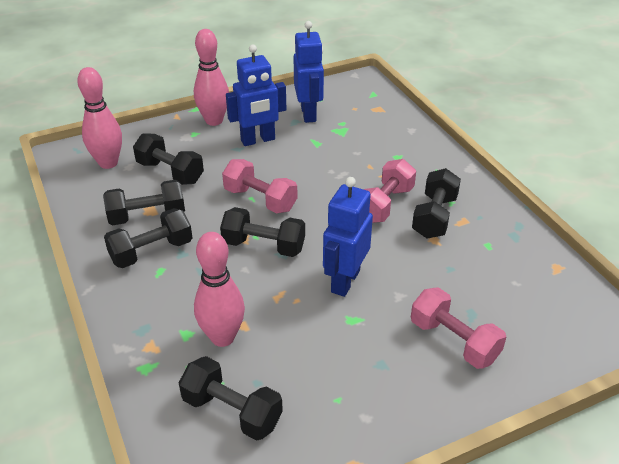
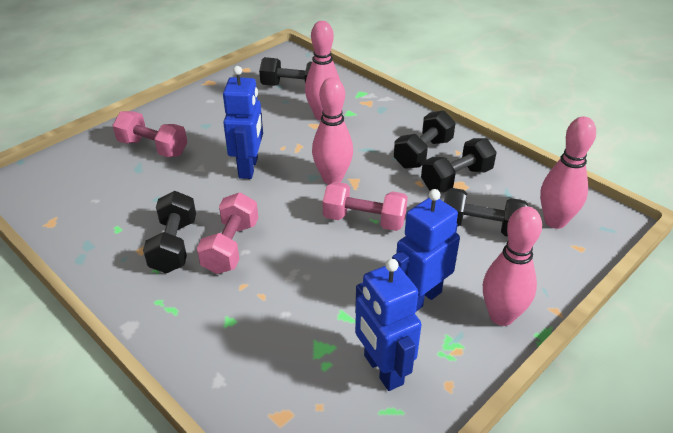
camera: 160 degrees right, 0 degrees up
(264, 246) = (332, 179): black dumbbell -> pink bowling pin

